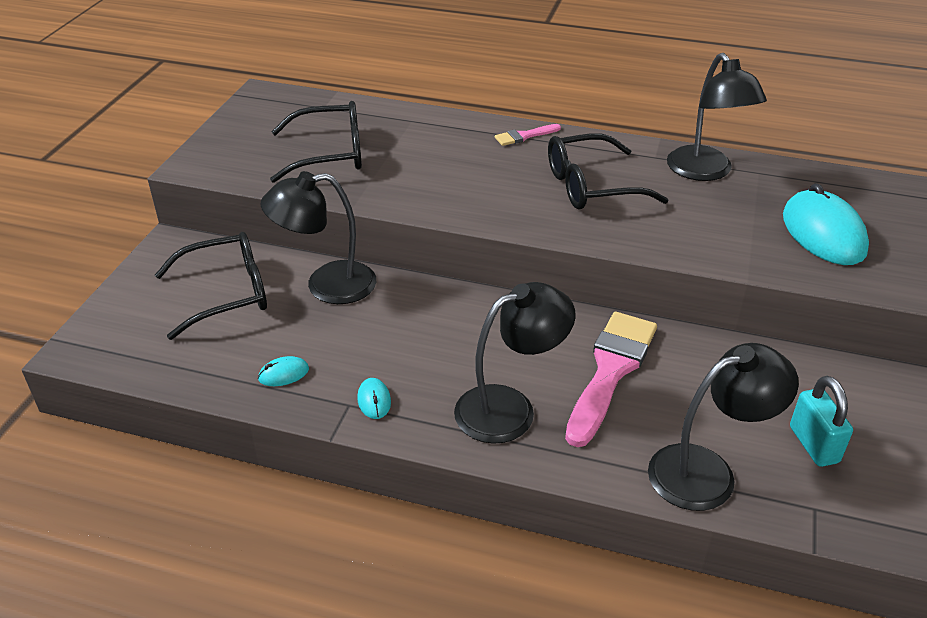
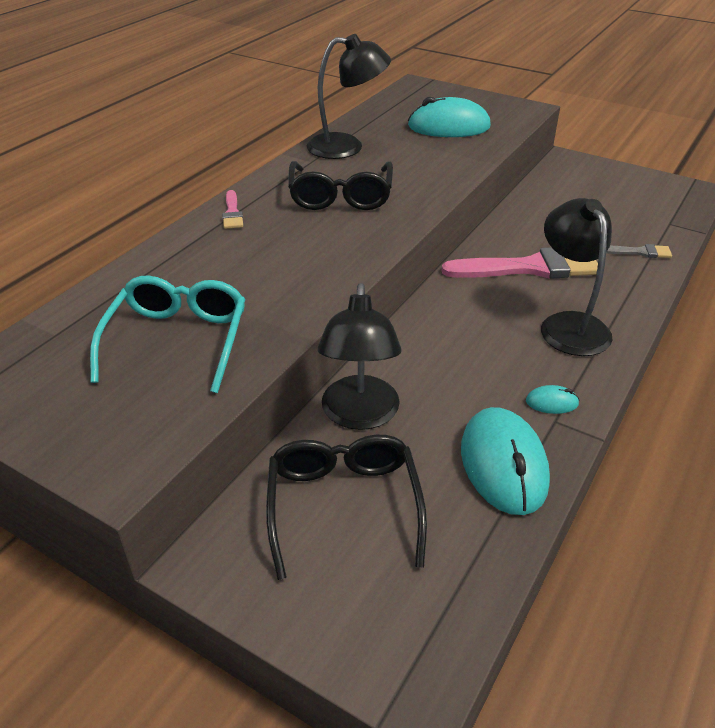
camera: 75 degrees left, 0 degrees up
(283, 374) = (503, 465): turquoise mouse -> turquoise mouse, size x2.31
(330, 154) = (177, 340): black glasses -> turquoise glasses
(611, 370) = (530, 268): pink brush -> pink brush turned 135 degrees clockwise
(707, 471) = (639, 252): black lamp -> grey brush
(813, 444) = (614, 209): turquoise padlock -> none

